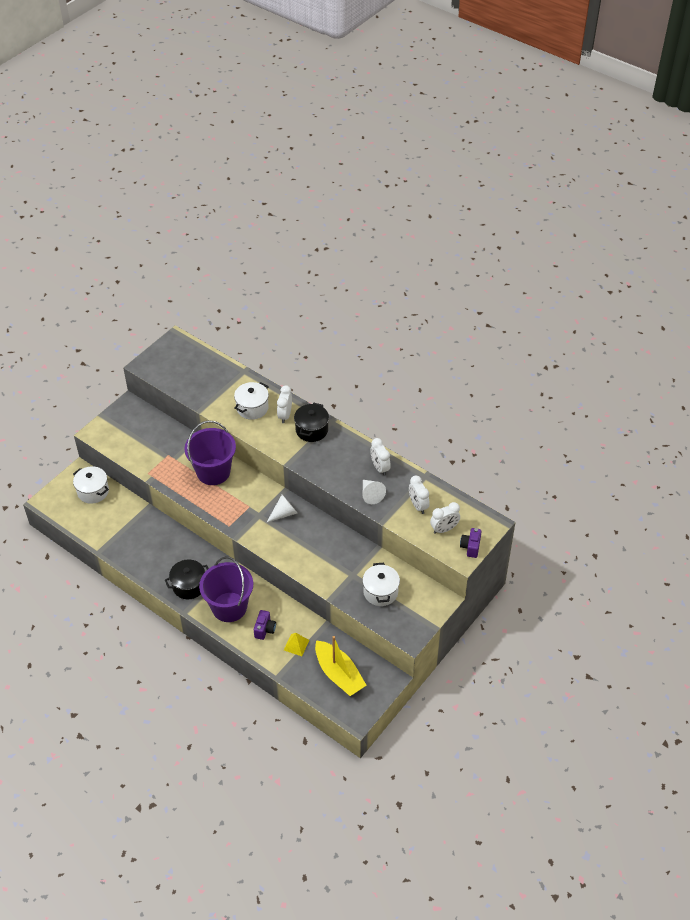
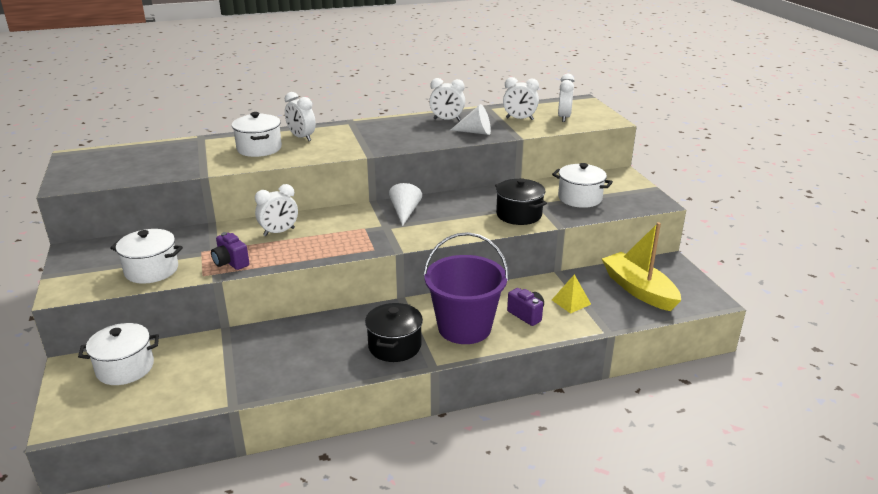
camera: 55 degrees left, 20 degrees down
(136, 450) = (151, 270): none -> white pot
(213, 472) = (279, 232): purple bucket -> white clock
(312, 430) = (345, 132): black pot -> black pot (519, 215)
(339, 674) = (639, 290): yellow boat -> yellow boat turned 120 degrees counterclockwise
(470, 547) = (600, 114): purple camera -> purple camera (230, 263)

